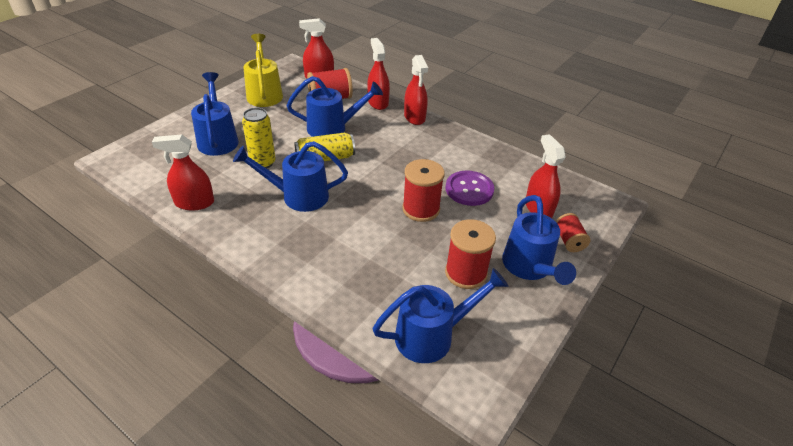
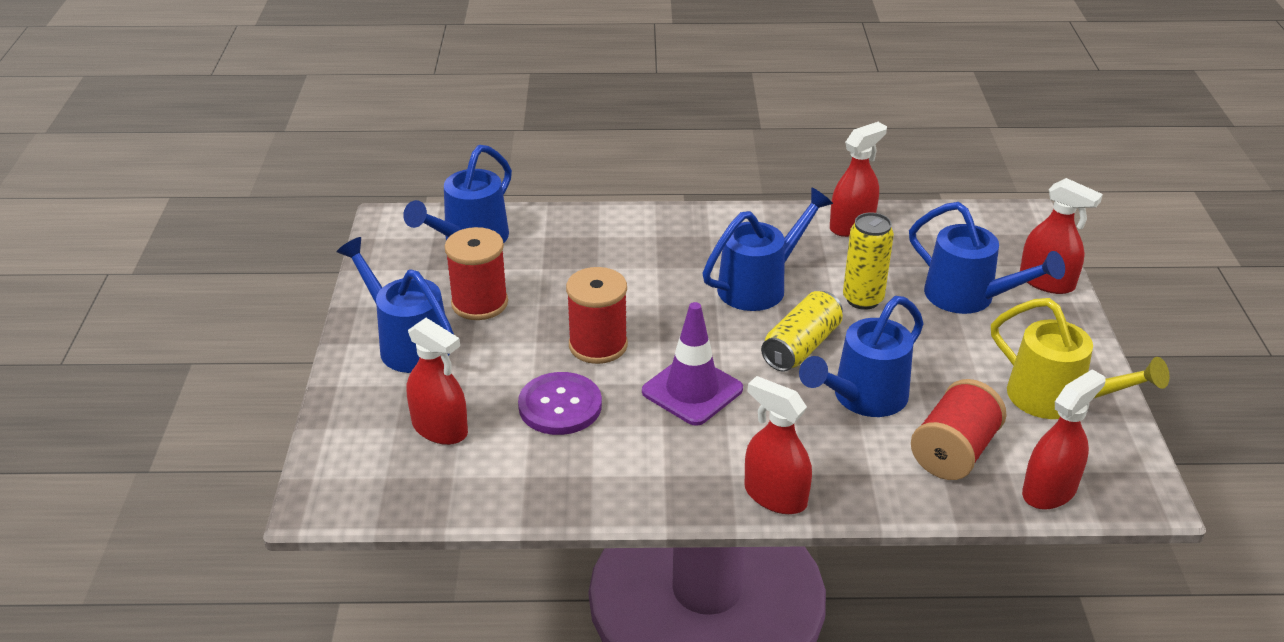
camera: 145 degrees right, 5 degrees down
(378, 102) = (873, 492): red spray bottle -> red spray bottle (1047, 282)
(400, 165) = (692, 390): none -> purple traffic cone
(569, 241) = (372, 401): red spool -> none

